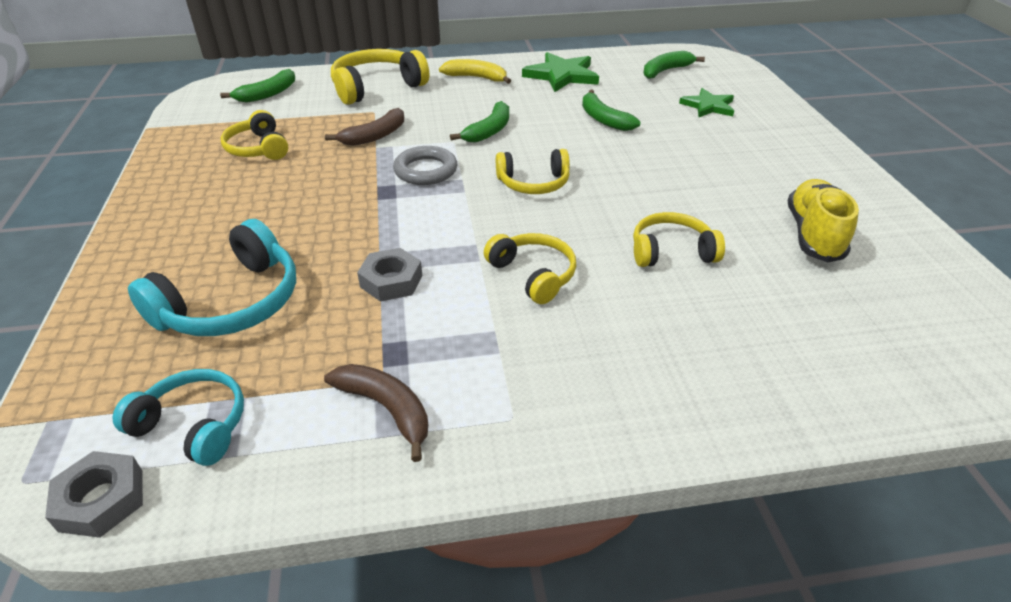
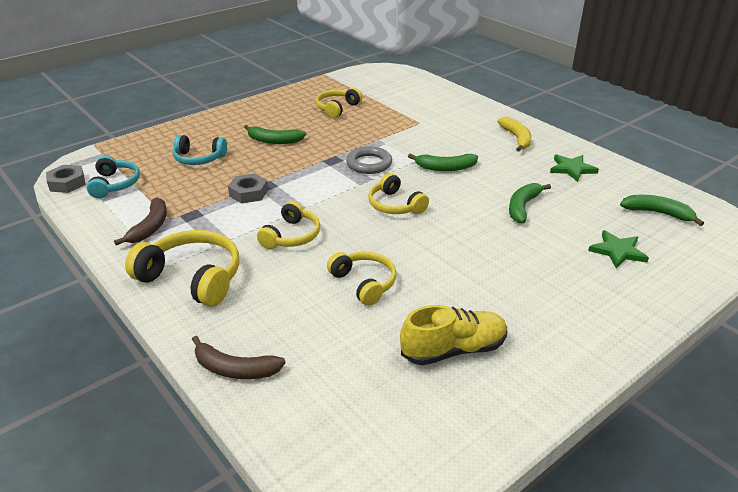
camera: 60 degrees right, 5 degrees down
(231, 302) = (199, 158): turquoise headphones -> turquoise headphones, size x0.65
(268, 94) = (399, 86): green banana -> green banana (274, 141)
(375, 136) = (390, 134): brown banana -> brown banana (235, 369)
(377, 87) = (452, 112): yellow headphones -> yellow headphones (192, 278)
(561, 75) = (572, 169): green star -> green star, size x0.66

